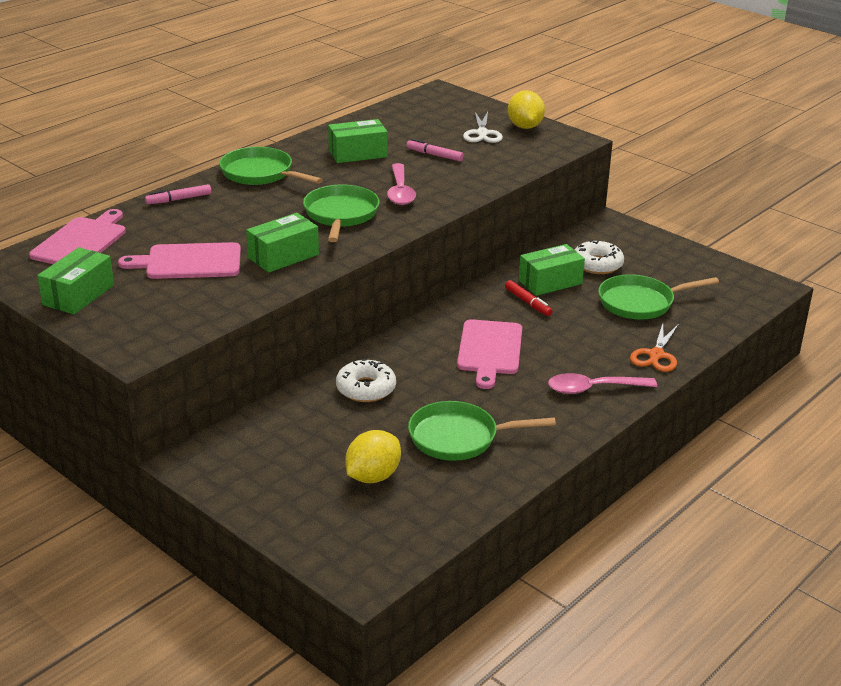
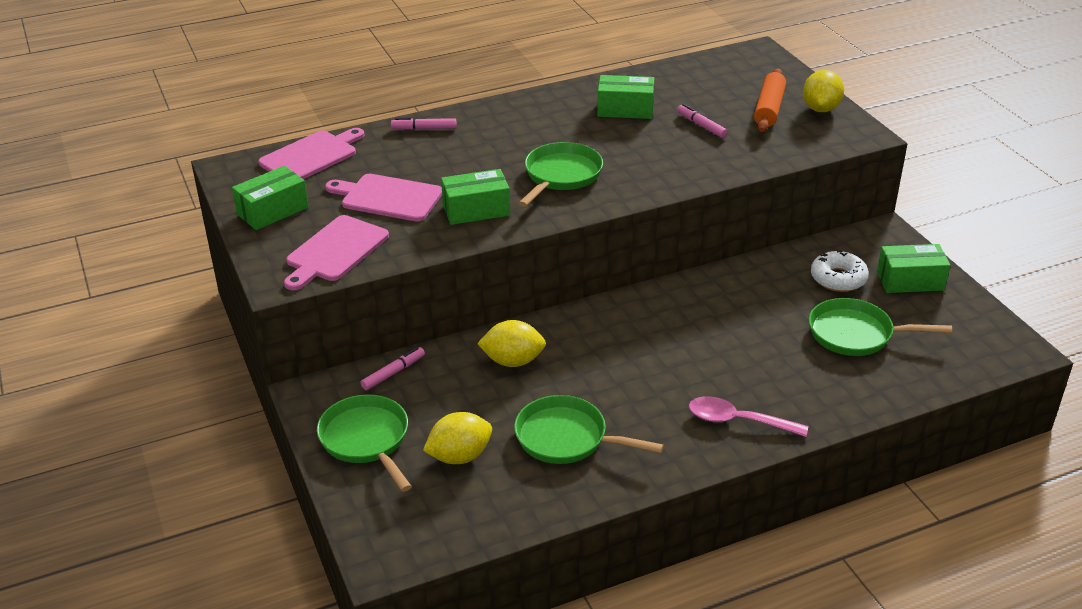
camera: 25 degrees right, 5 degrees up
(259, 424) = (393, 373): none -> pink marker
(260, 174) = (517, 115): green pan -> green pan (367, 440)
(366, 388) = (513, 361): white donut -> yellow lemon
(400, 192) = (637, 161): pink spoon -> none
(482, 133) = (769, 109): white scissors -> orange rolling pin
(490, 350) = (660, 350): pink cutting board -> pink cutting board (335, 251)
(528, 303) = (734, 306): red marker -> none
(550, 282) = (773, 287): green box -> green box (910, 281)
(656, 355) = (832, 399): orange scissors -> none

